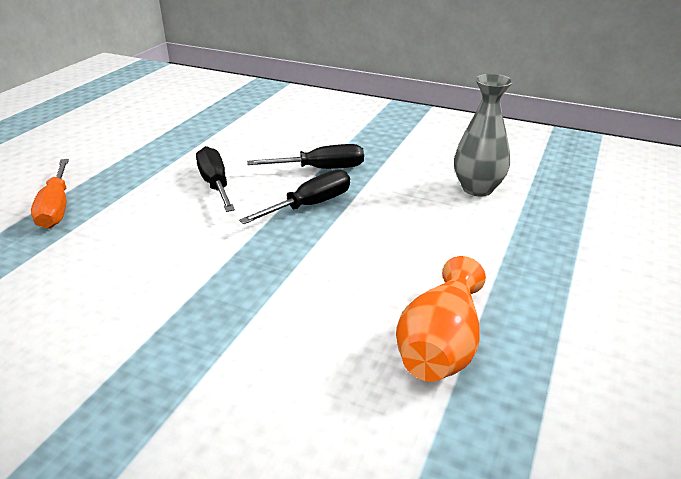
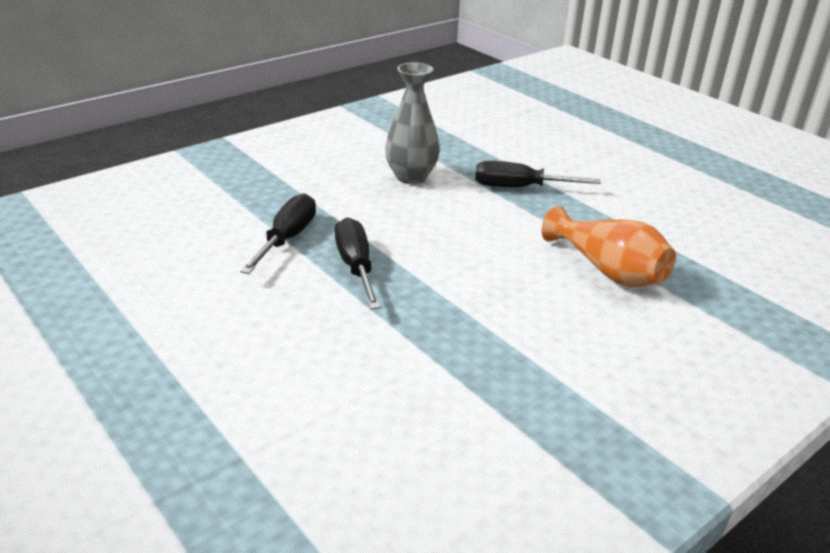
camera: 65 degrees left, 0 degrees up
(56, 207) = (162, 464): orange screwdriver -> none
(215, 185) = (245, 315): black screwdriver -> black screwdriver (520, 187)

